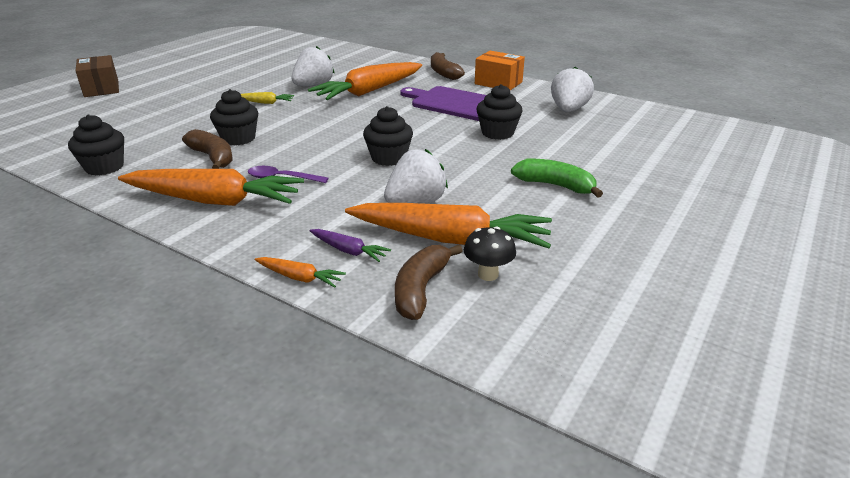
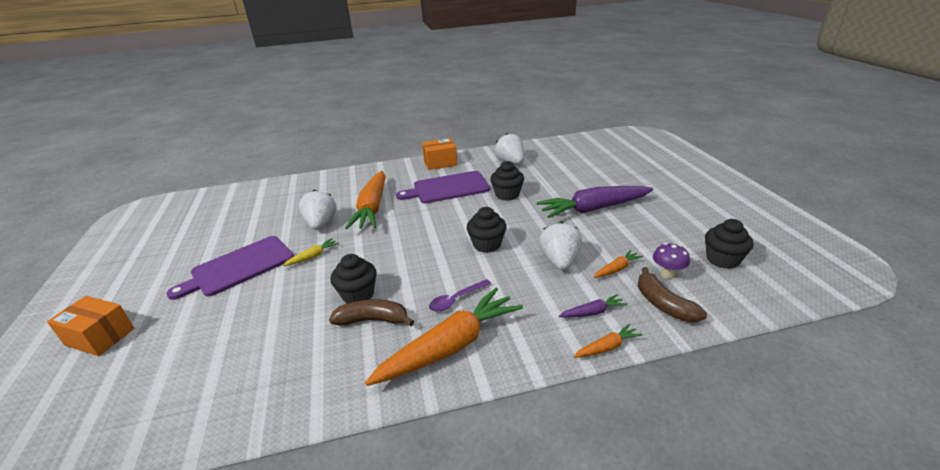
camera: 45 degrees left, 0 degrees up
(101, 88) = (100, 337): brown box -> orange box
(104, 167) = (297, 392): black cupcake -> black cupcake (722, 259)
(219, 87) = (239, 267): none -> purple cutting board
(443, 73) = (393, 171): brown banana -> none
(450, 239) = (617, 269): orange carrot -> orange carrot, size x0.43
(488, 274) = (667, 274): black mushroom -> purple mushroom
(555, 185) = (593, 209): green banana -> purple carrot

